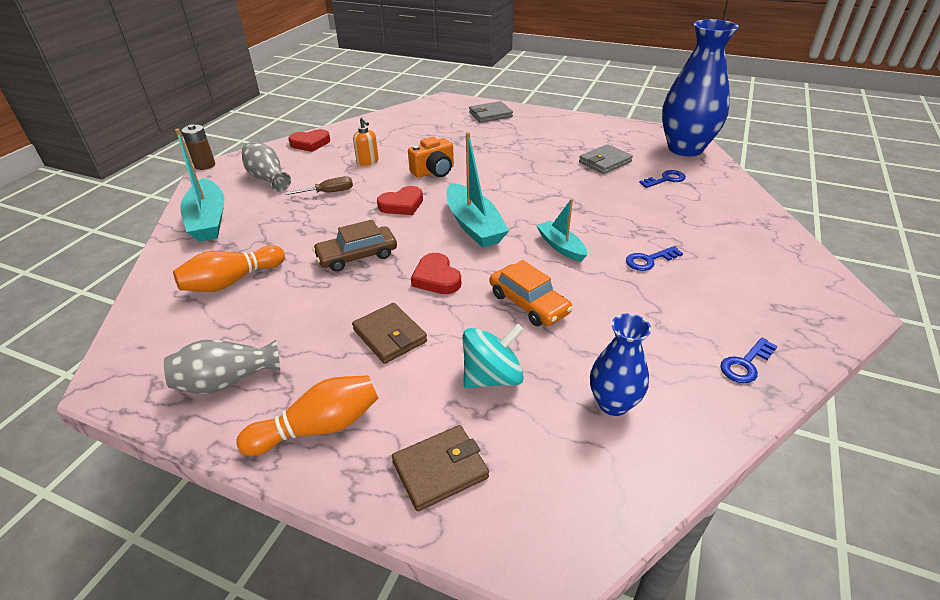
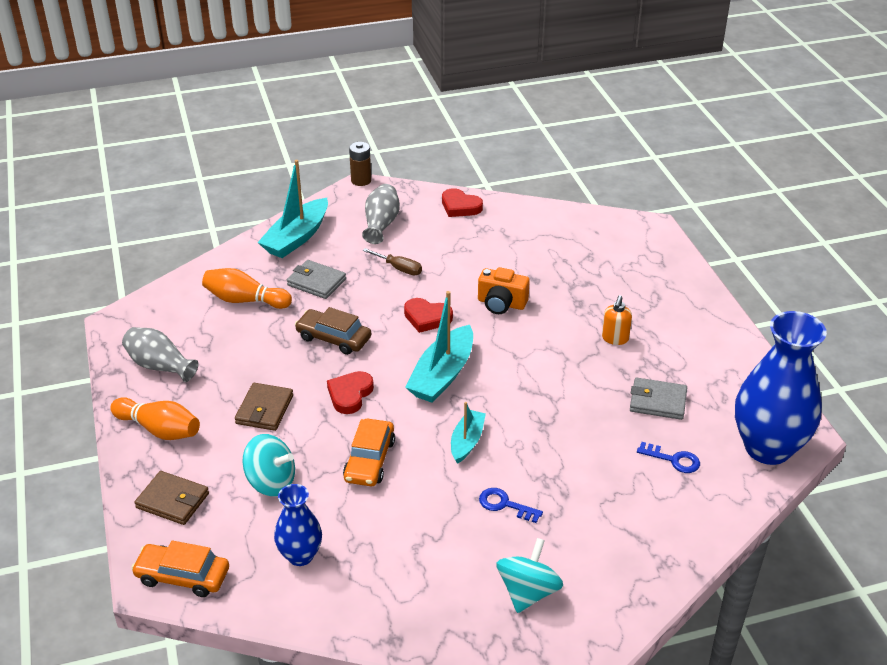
camera: 50 degrees right, 0 degrees up
(368, 162) = (470, 257): orange soap dispenser -> orange soap dispenser (615, 339)
(490, 115) = (660, 275): grey wallet -> grey wallet (316, 282)
(568, 519) = (183, 576): none -> orange car
(745, 364) = (414, 615): blue key -> none
(756, 291) = (528, 592): none -> turquoise spinning top

